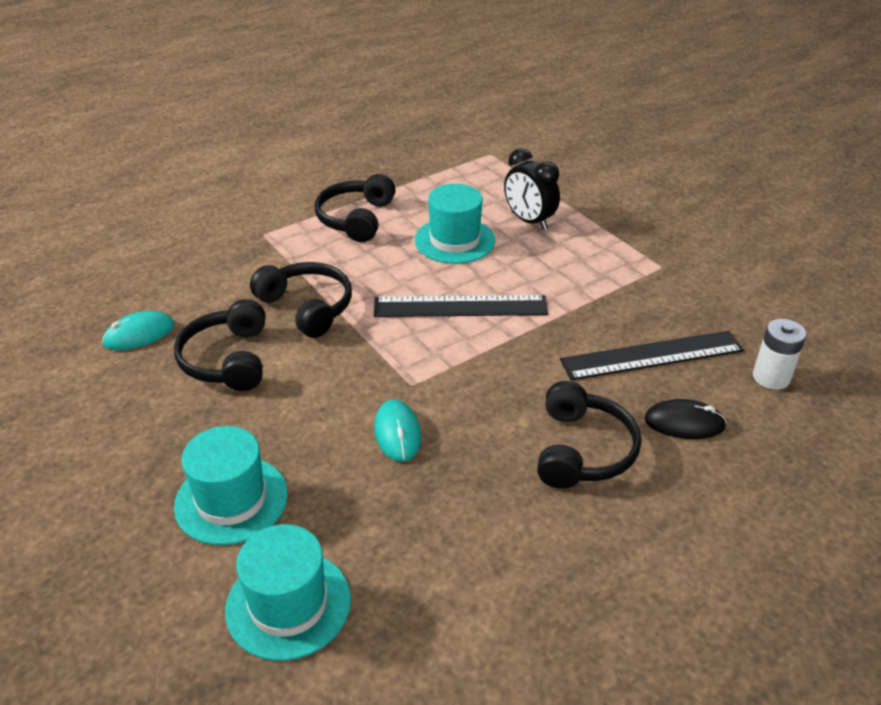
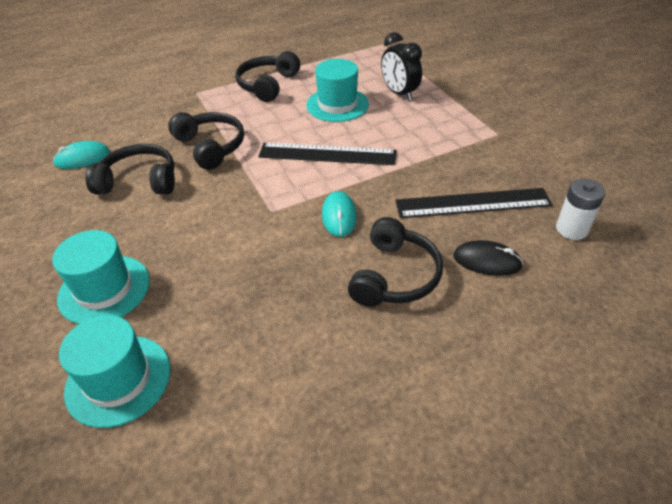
camera: 10 degrees right, 5 degrees up
(228, 359) = (139, 181): black headphones -> black headphones turned 90 degrees clockwise
(397, 433) = (249, 248): turquoise mouse -> turquoise mouse (339, 216)

